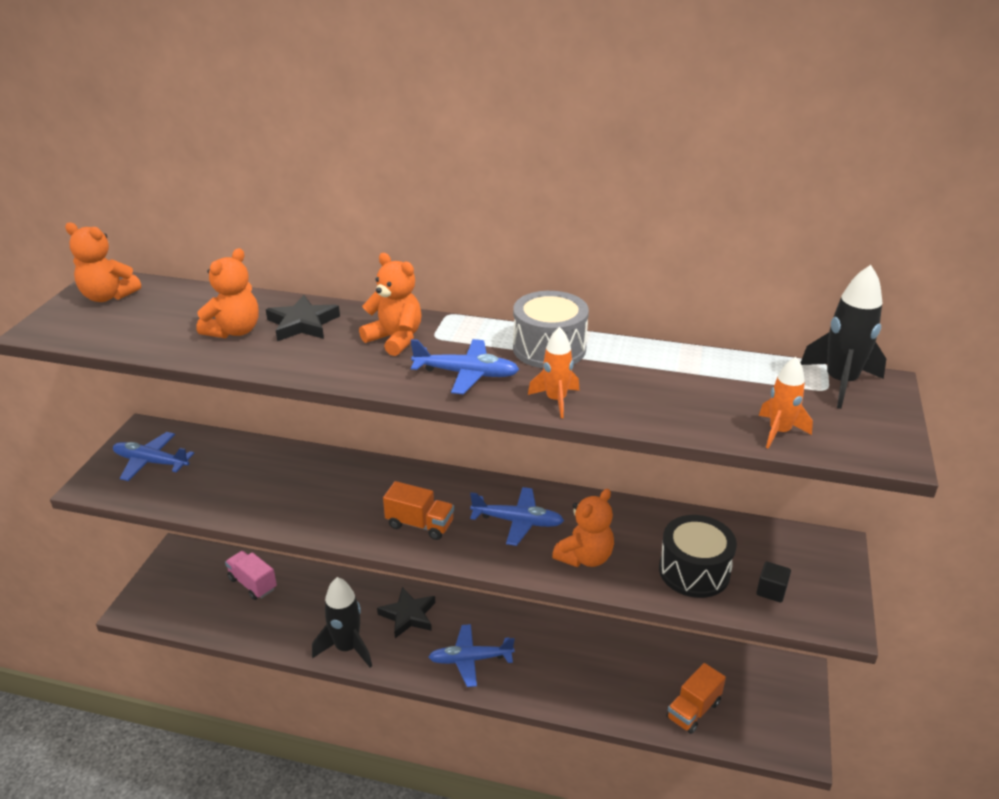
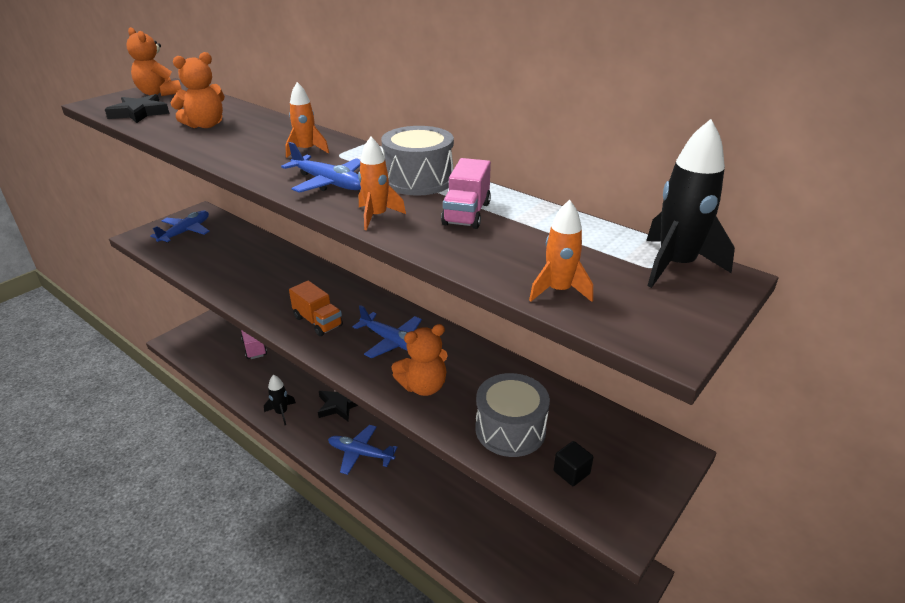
camera: 25 degrees right, 0 degrees up
(151, 462) = (185, 232): blue plane -> blue plane turned 75 degrees clockwise
(302, 324) = (255, 129): black star -> black star (139, 113)
(347, 648) = (281, 413): black rocket -> black rocket, size x0.63
(395, 339) = (306, 151): orange teddy bear -> orange rocket
(632, 376) = (466, 214): none -> pink truck
(693, 710) = (513, 566): orange truck -> none
(694, 571) = (510, 429): black drum -> grey drum

